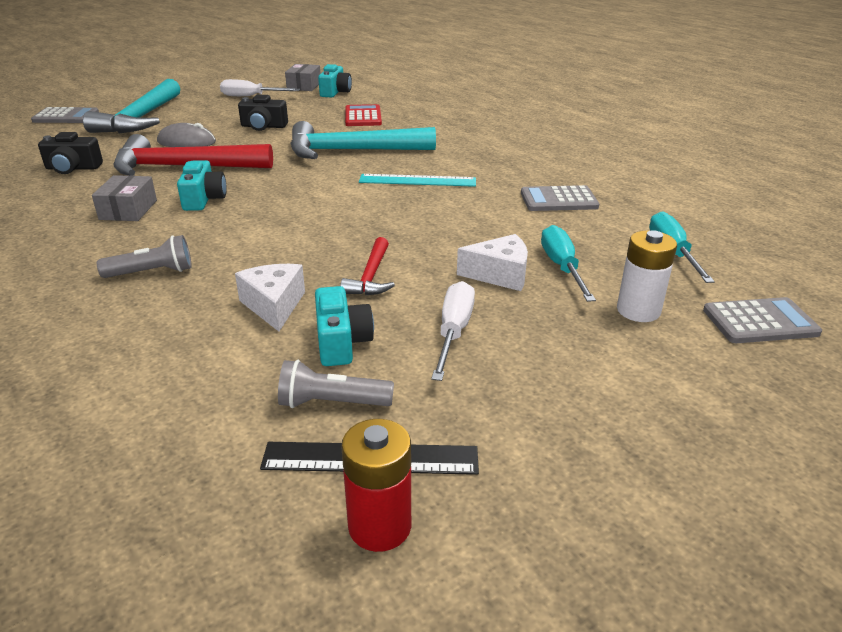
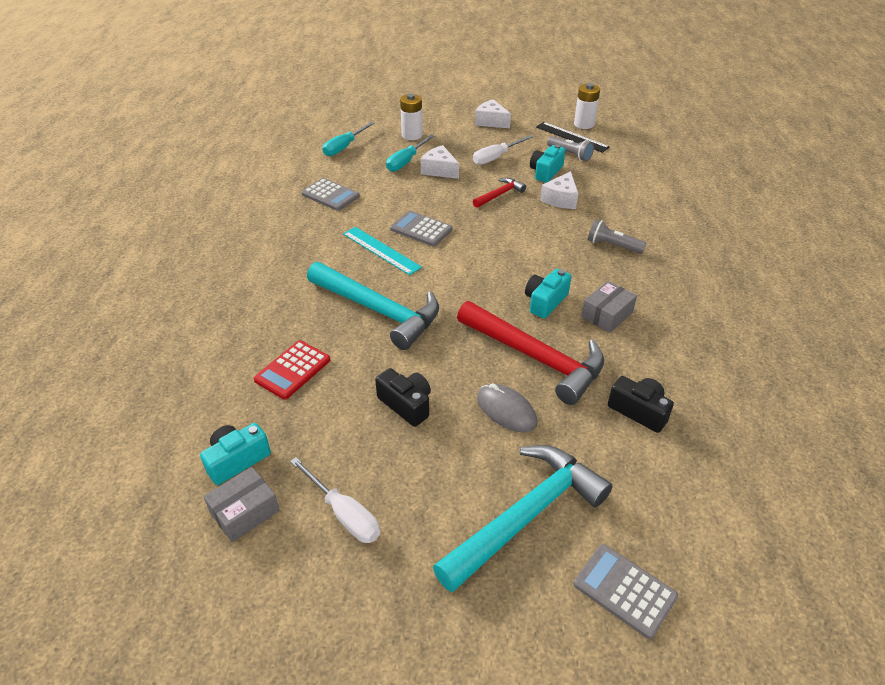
camera: 140 degrees left, 10 degrees up
(379, 526) = (584, 124): red battery -> white battery
(578, 412) = (491, 122): none -> white cheese
(760, 322) = (378, 115): grey calculator -> grey calculator (421, 229)

